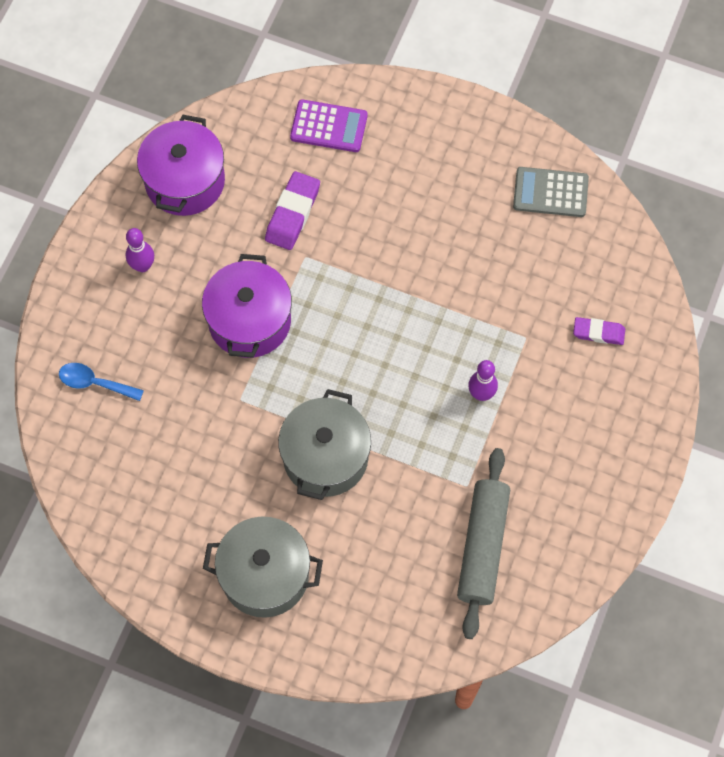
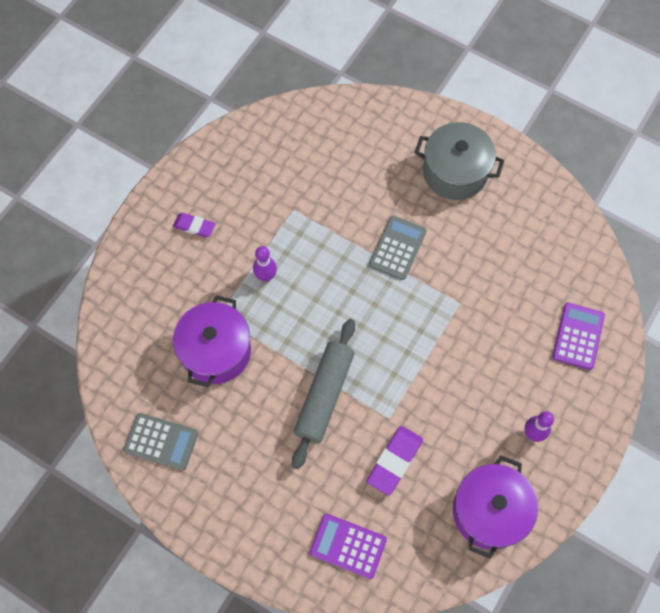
camera: 170 degrees left, 0 degrees up
(94, 383) = (578, 336): blue spoon -> purple calculator
(249, 321) = (444, 368): purple pot -> purple pot (216, 351)
(325, 457) = (397, 248): grey pot -> grey calculator
(483, 546) = (291, 166): grey rolling pin -> grey rolling pin (324, 395)
(598, 333) = (158, 309): purple eraser -> purple eraser (194, 226)

